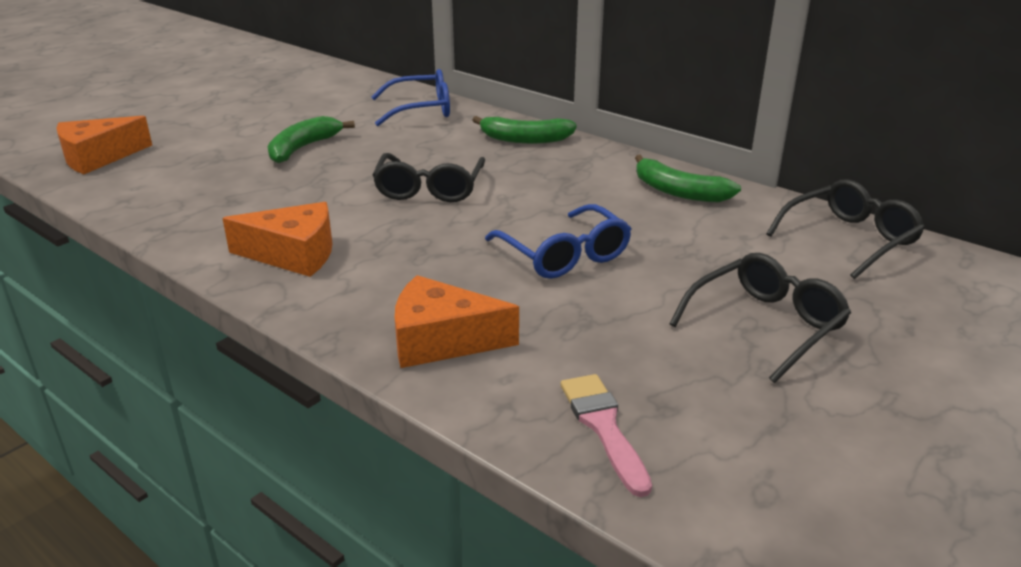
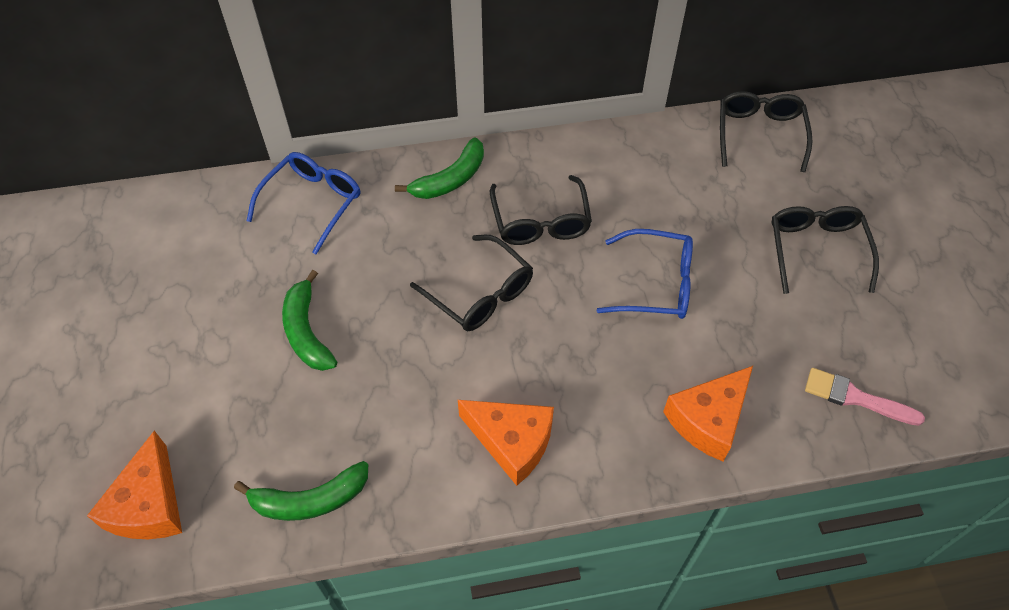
camera: 50 degrees left, 25 degrees up
(293, 254) = (511, 442): orange cheese -> orange cheese turned 75 degrees clockwise
(544, 184) = (540, 221): none -> black glasses
(678, 192) = (625, 161): green banana -> green banana (310, 500)

